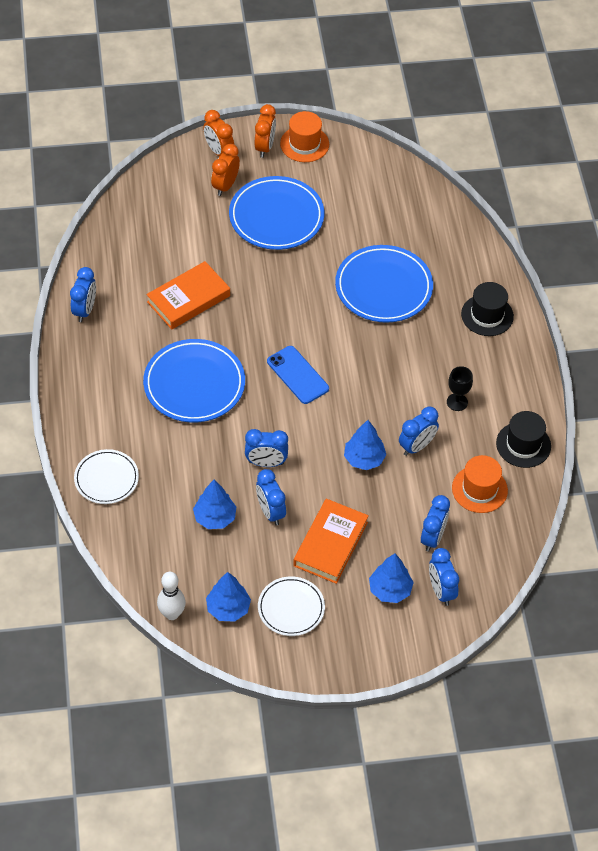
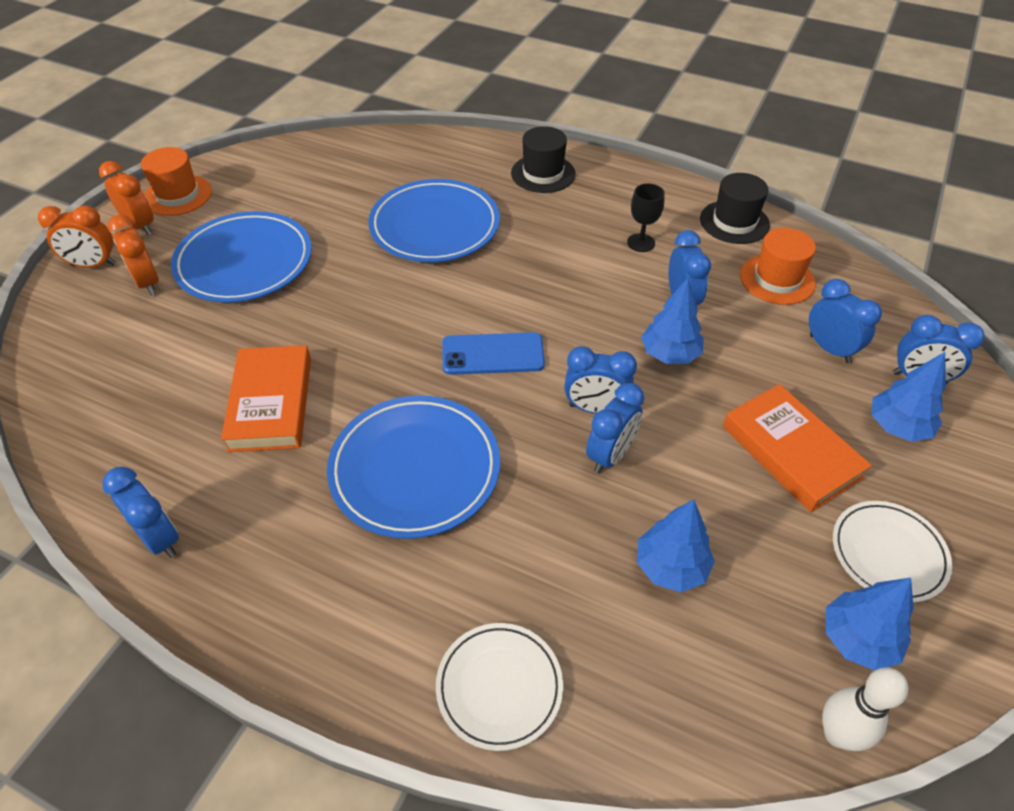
camera: 55 degrees left, 5 degrees down
(270, 512) = (699, 492): blue clock -> blue clock (595, 408)

